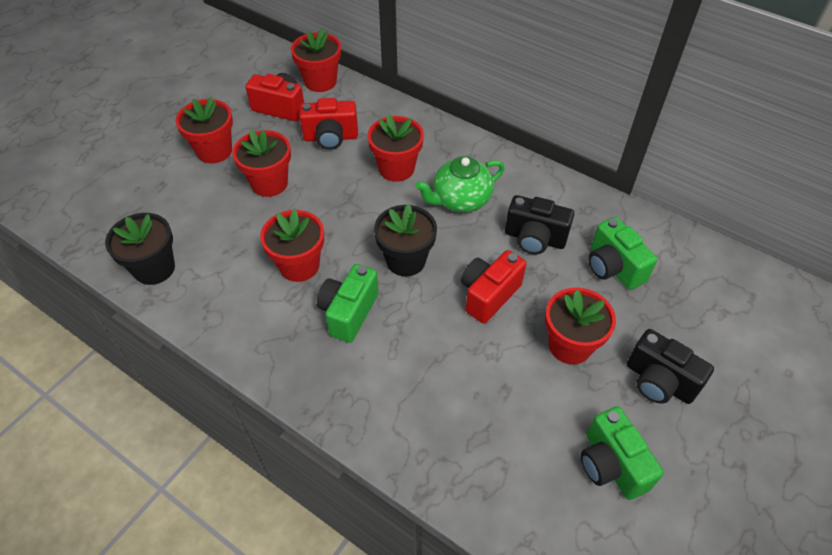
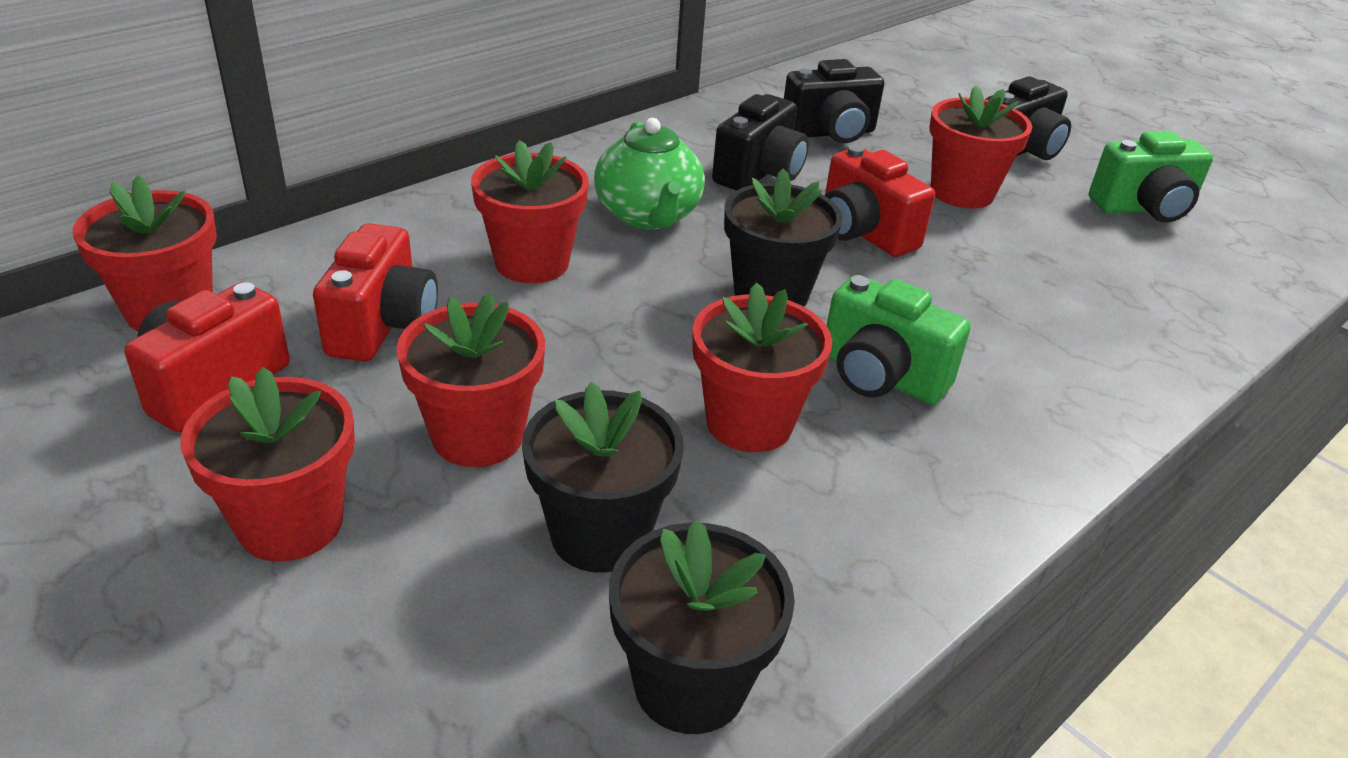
camera: 80 degrees left, 15 degrees down
(222, 230) = (600, 534): none -> black flower pot
(613, 267) = (830, 133): green camera -> black camera

